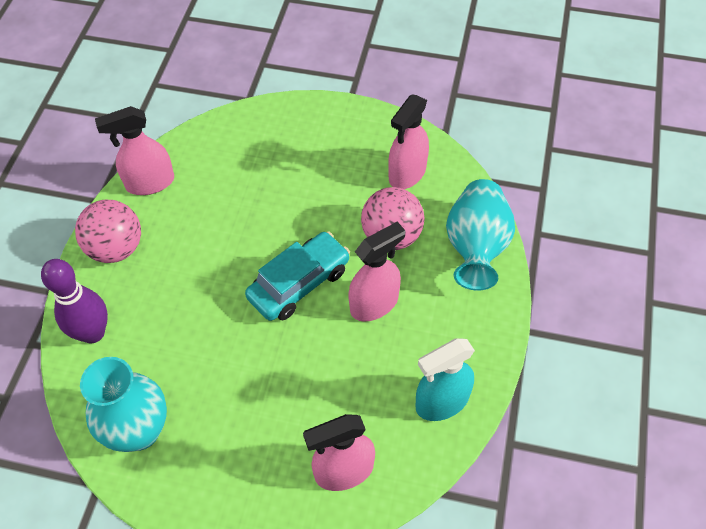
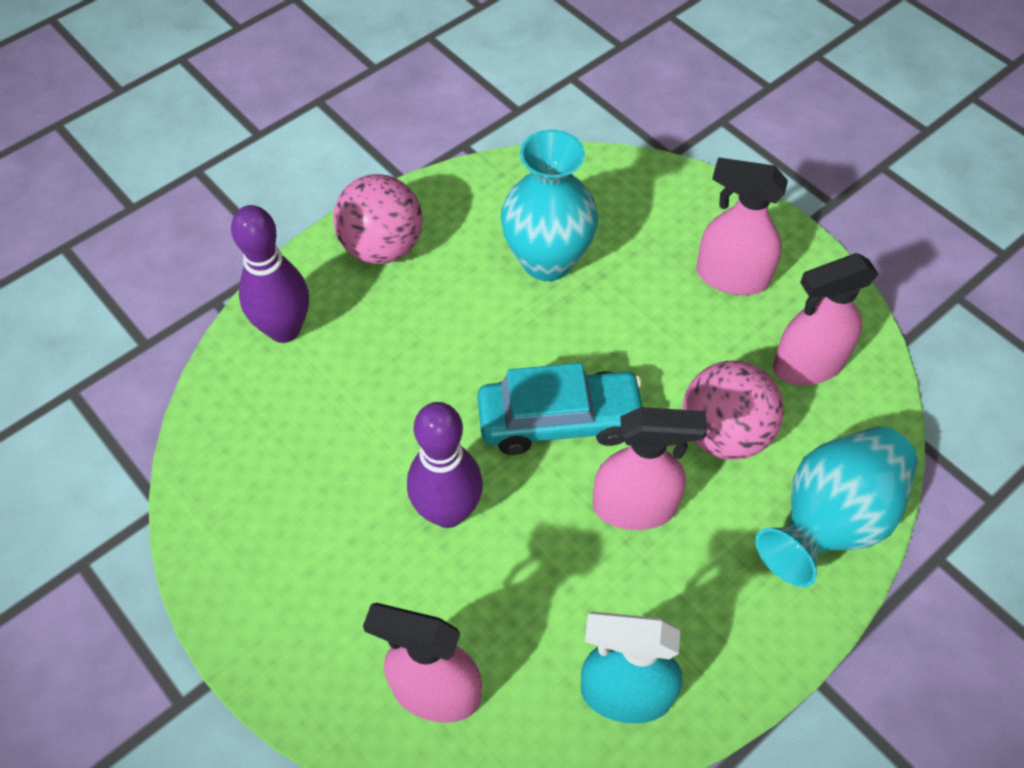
camera: 35 degrees right, 0 degrees up
(139, 431) = (247, 475): turquoise vase -> turquoise vase (547, 260)
(150, 183) = (476, 192): pink spray bottle -> pink spray bottle (731, 277)
(275, 372) = (448, 511): none -> purple bowling pin

